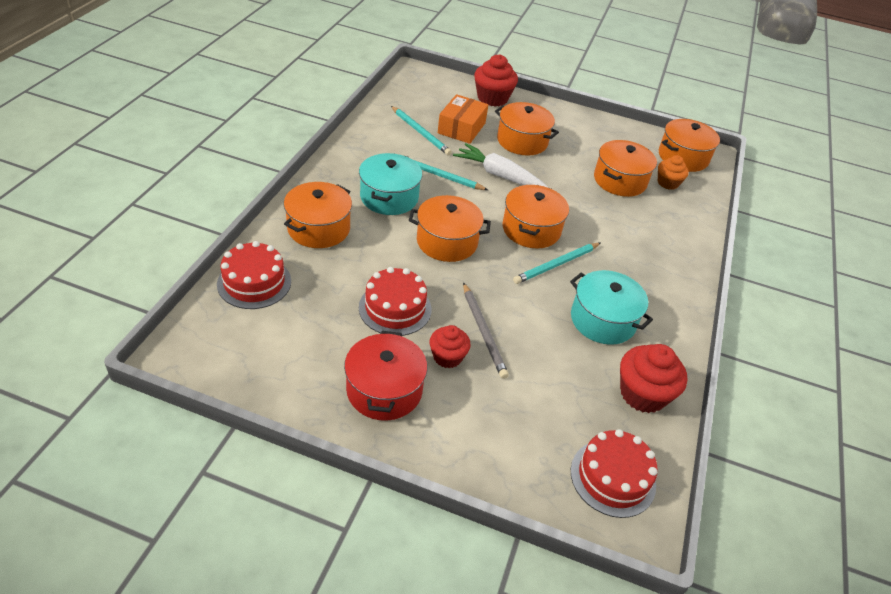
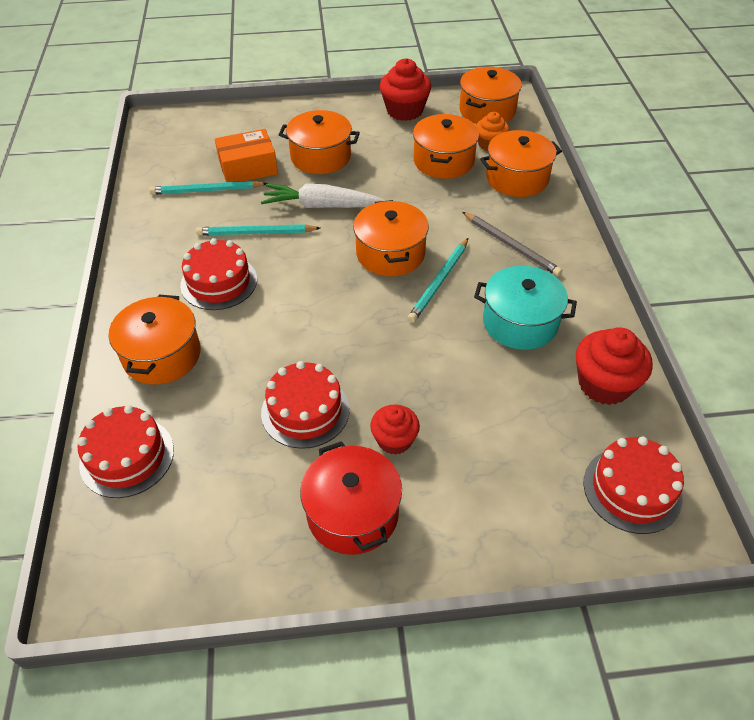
camera: 20 degrees left, 5 degrees up
(389, 197) = (219, 282): turquoise pot -> red cake
(420, 132) = (206, 190): turquoise pencil -> turquoise pencil turned 150 degrees clockwise
(447, 242) = (313, 307): orange pot -> orange pot (517, 178)
(461, 128) = (248, 167): orange box -> orange box turned 75 degrees clockwise
(483, 332) = (413, 393): grey pencil -> grey pencil (511, 246)
(492, 98) = (260, 119): red cupcake -> red cupcake (404, 111)

